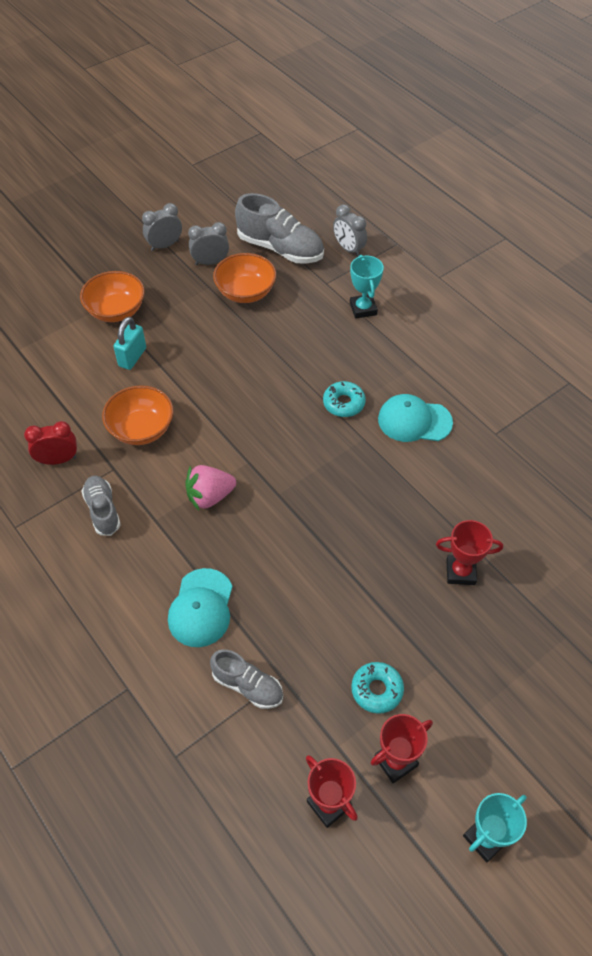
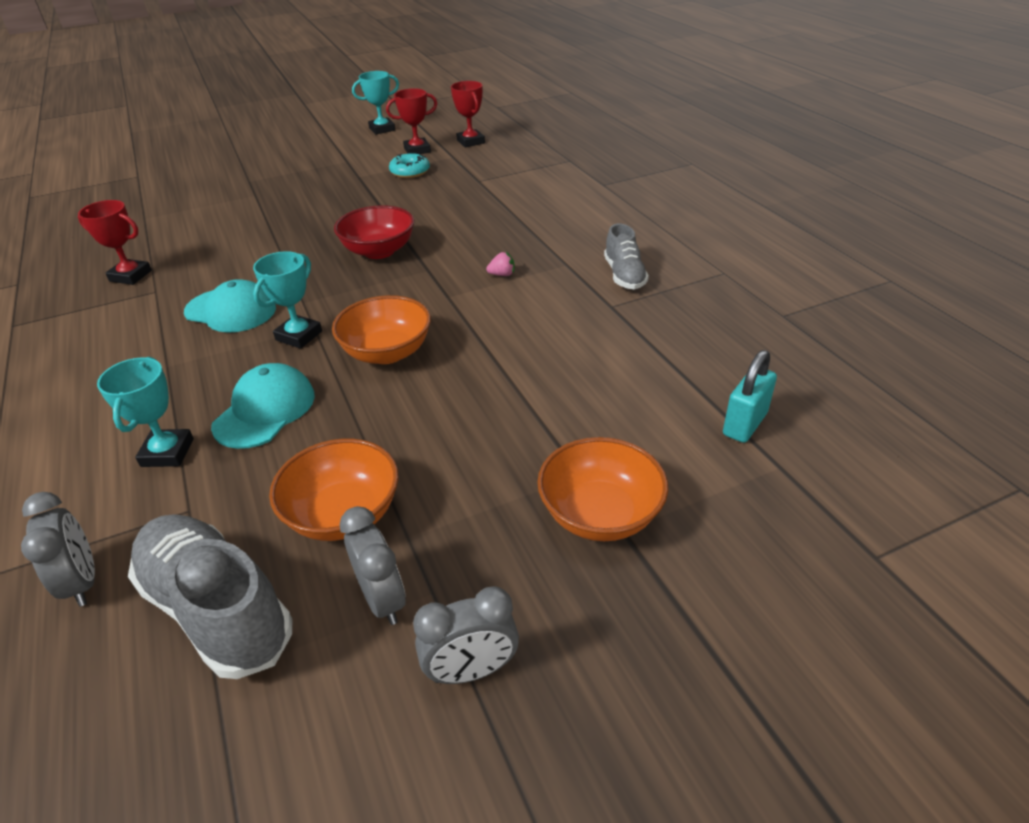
camera: 165 degrees left, 15 degrees down
(58, 460) = (683, 320): red clock -> none
(132, 357) = (576, 428): turquoise padlock -> turquoise padlock (744, 424)
(141, 429) = (572, 338): orange bowl -> orange bowl (387, 352)
(201, 608) = (533, 213): turquoise cap -> turquoise cap (265, 410)
(210, 262) = (382, 599): grey clock -> grey clock turned 120 degrees counterclockwise
(210, 496) = (502, 274): pink strawberry -> pink strawberry, size x0.49
(248, 686) = (506, 179): grey shoe -> none
(335, 515) = (379, 251): none -> red bowl
(343, 403) = (299, 336): turquoise donut -> turquoise trophy
(460, 572) = (294, 212): red trophy -> red trophy (130, 276)

